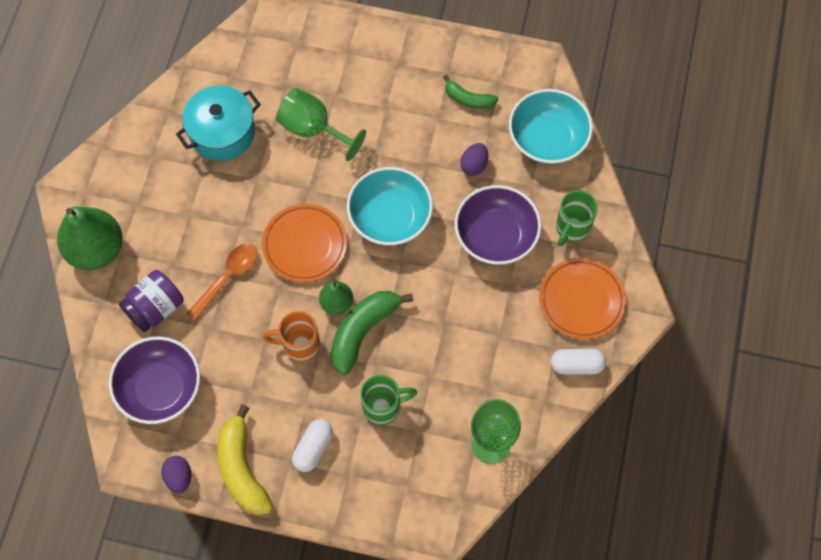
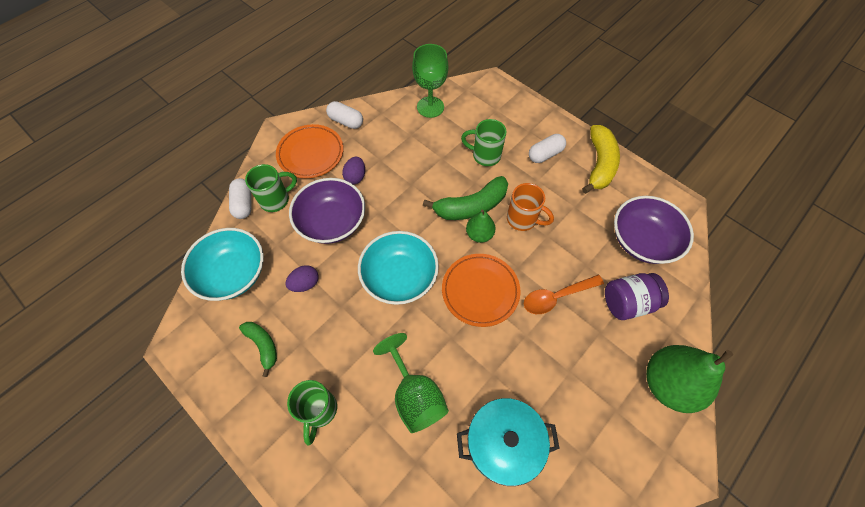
camera: 150 degrees left, 5 degrees down
(179, 477) = (646, 179): purple egg -> purple egg (355, 177)
(384, 80) = (319, 410): none -> green mug
(600, 207) = (244, 204): none -> white capsule

